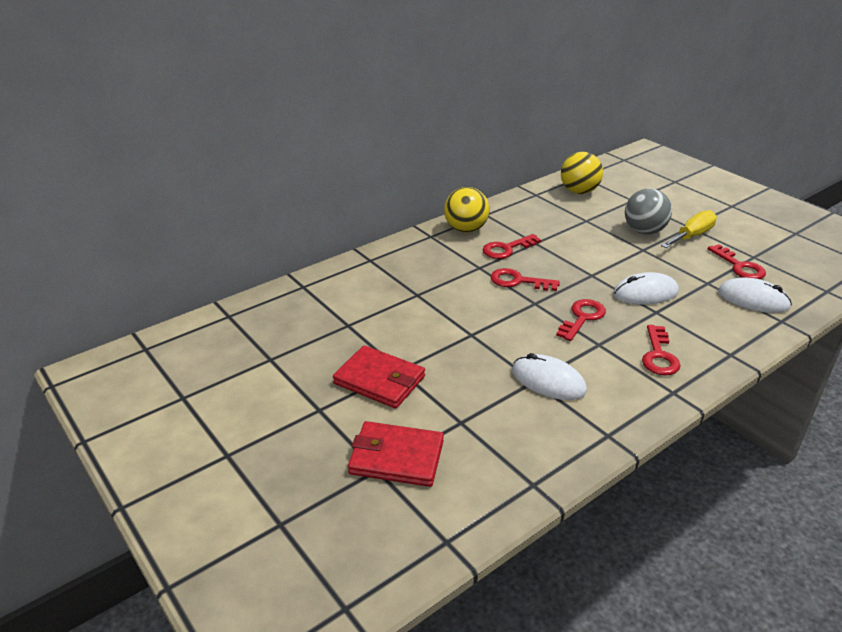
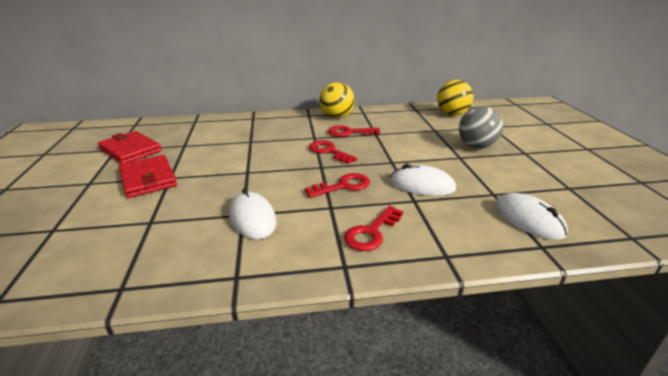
camera: 30 degrees right, 5 degrees down
(396, 457) = (75, 227): red wallet -> red wallet (130, 150)
(692, 236) = (519, 159): yellow screwdriver -> none
(739, 266) = (543, 191): red key -> none

